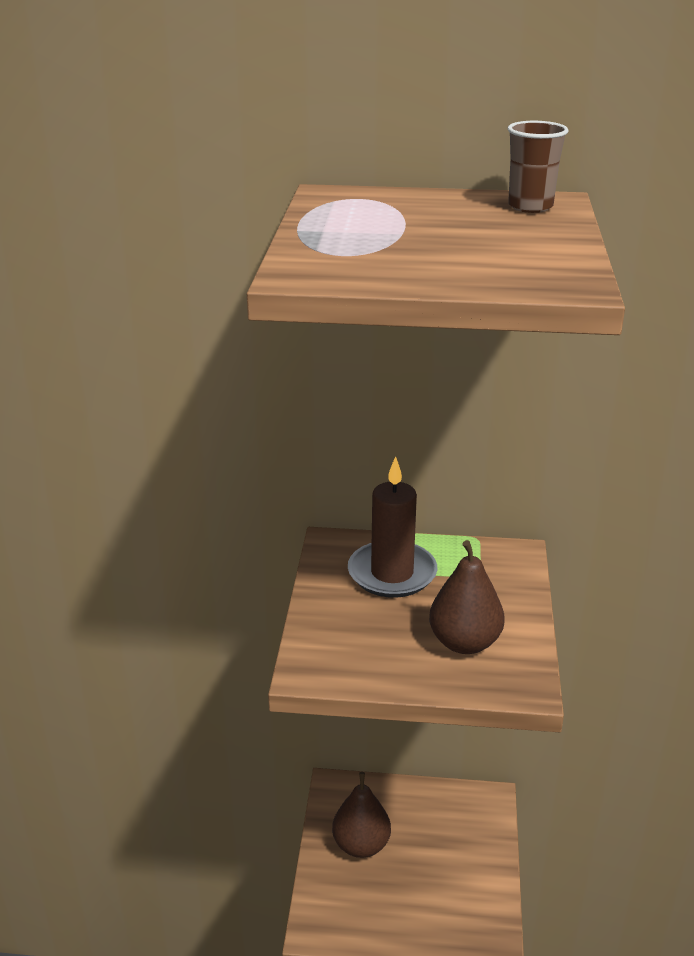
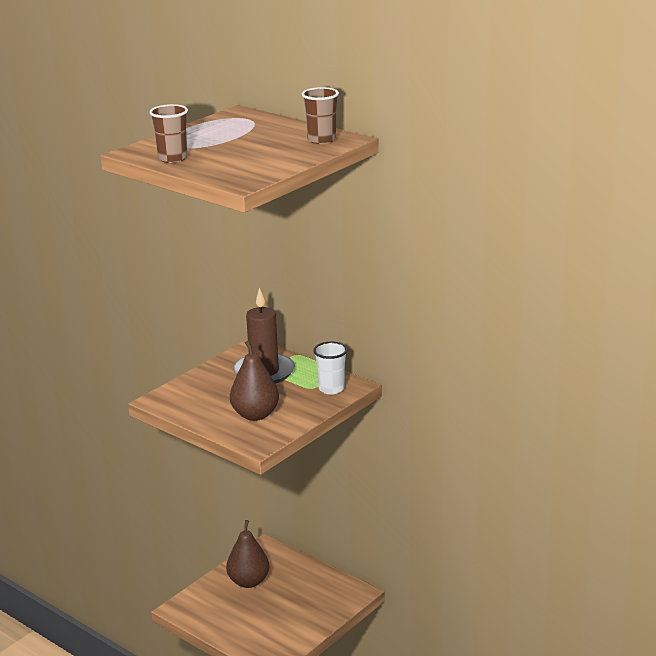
camera: 35 degrees right, 5 degrees down
(385, 273) = (172, 158): none -> brown cup
(502, 567) = (331, 389): none -> white cup

